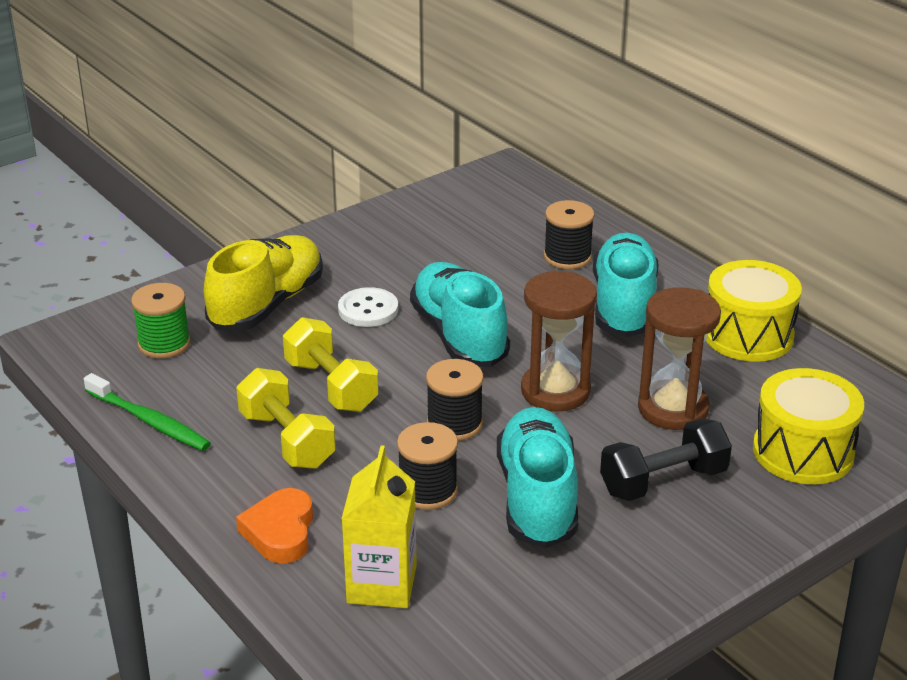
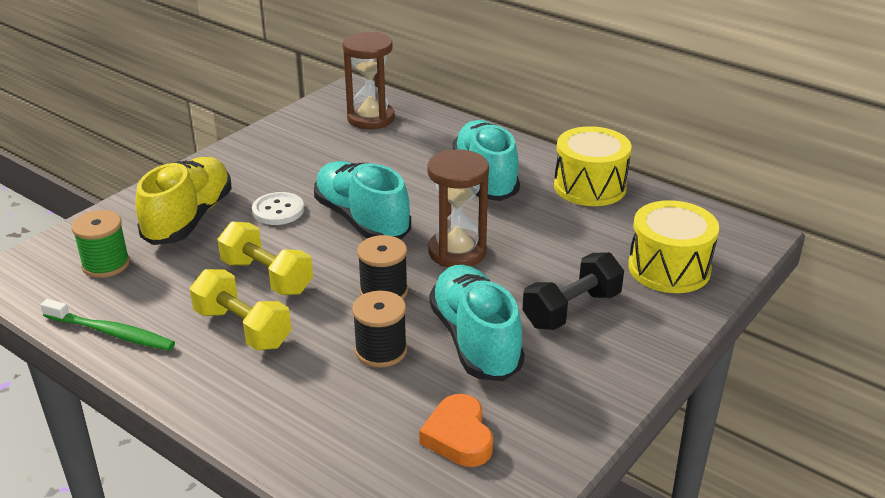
camera: 15 degrees left, 0 degrees up
(280, 532) = (262, 409): orange heart -> orange heart (458, 436)
(382, 584) = (369, 439): yellow carton -> none
(567, 257) = (427, 148): black spool -> none
(673, 409) = (556, 251): brown hourglass -> brown hourglass (371, 118)

